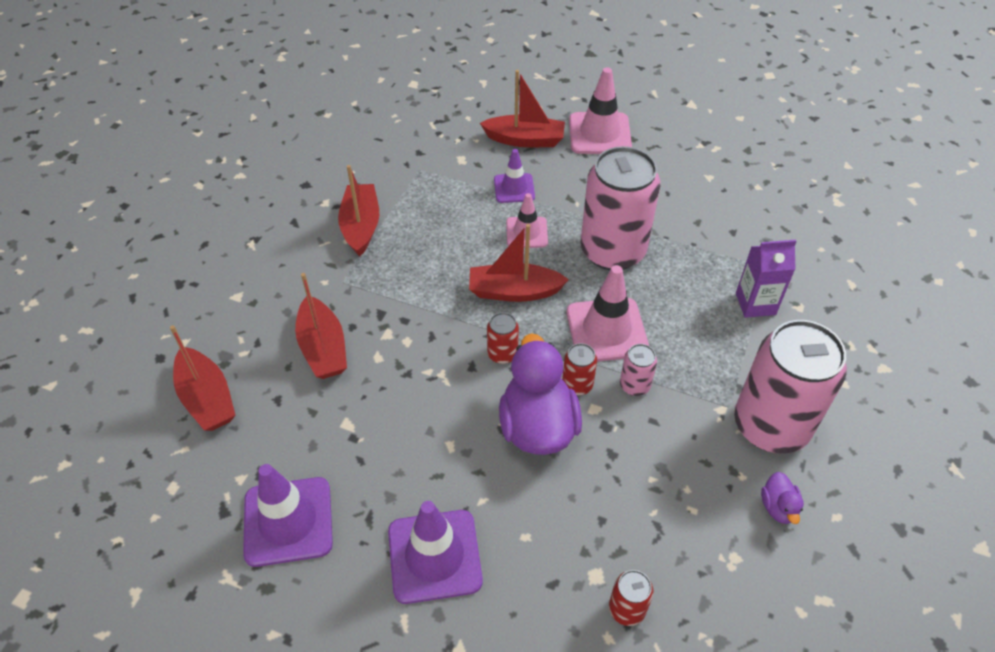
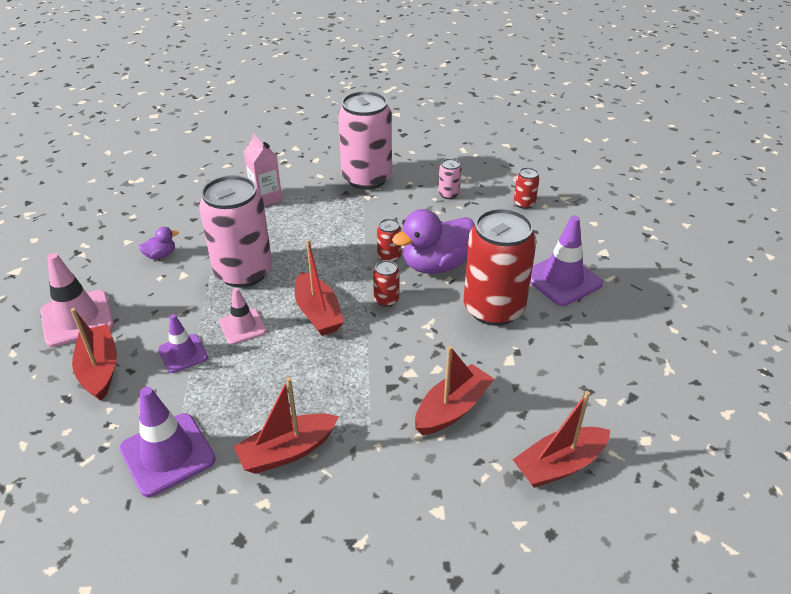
camera: 115 degrees left, 10 degrees down
(207, 398) = (559, 465): red boat -> red boat turned 150 degrees counterclockwise
(288, 521) = (605, 357): purple traffic cone -> purple traffic cone (167, 454)
(429, 449) = (493, 308): none -> red can
(606, 330) = (330, 255): pink traffic cone -> none
(634, 385) = (372, 232): pink can -> pink can (448, 194)
(755, 304) = (266, 198): purple carton -> pink carton
(778, 507) = (421, 168): purple duck -> purple duck (160, 255)

